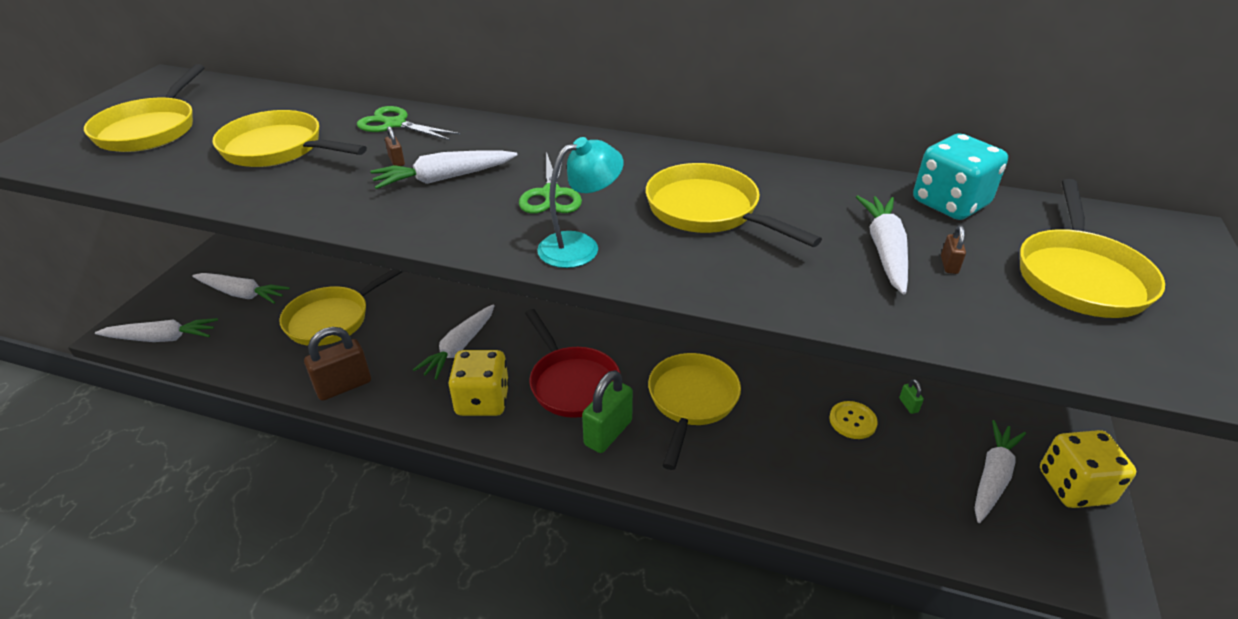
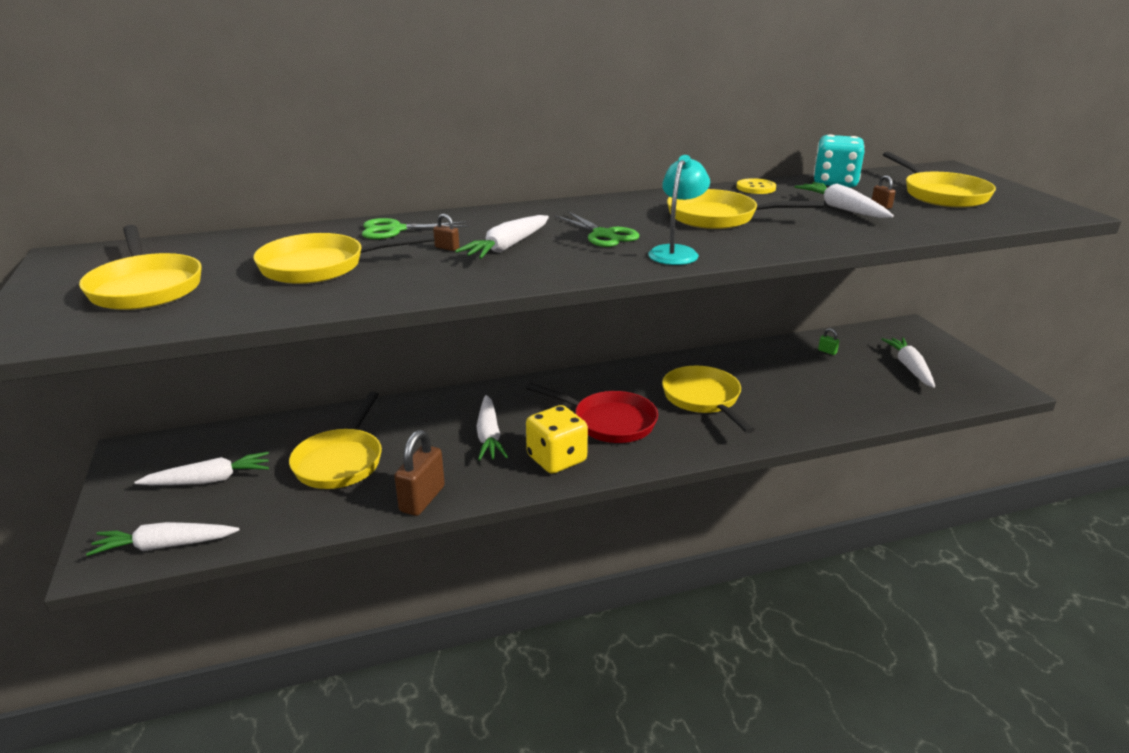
camera: 35 degrees left, 10 degrees down
(162, 338) = (165, 546): white carrot -> white carrot turned 150 degrees counterclockwise
(608, 433) = (674, 438): green padlock -> none
(852, 421) = (809, 371): yellow button -> yellow button (756, 188)
(1074, 487) = (949, 356): yellow dice -> none

